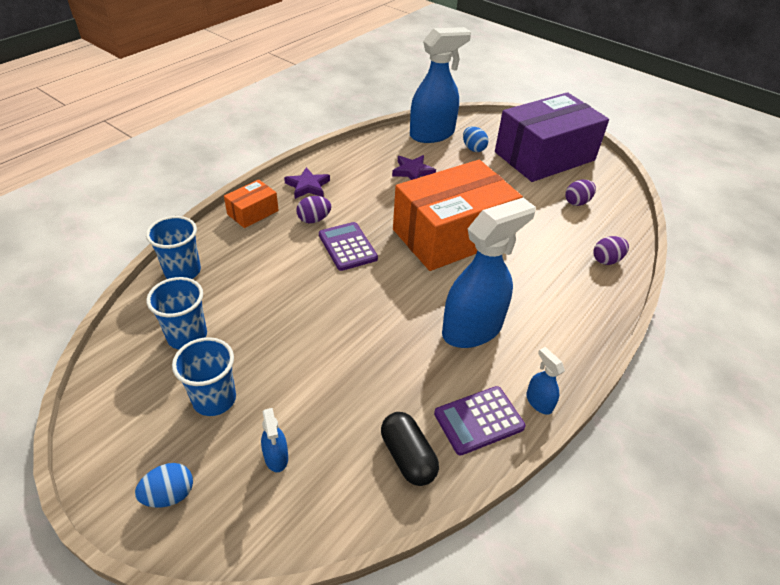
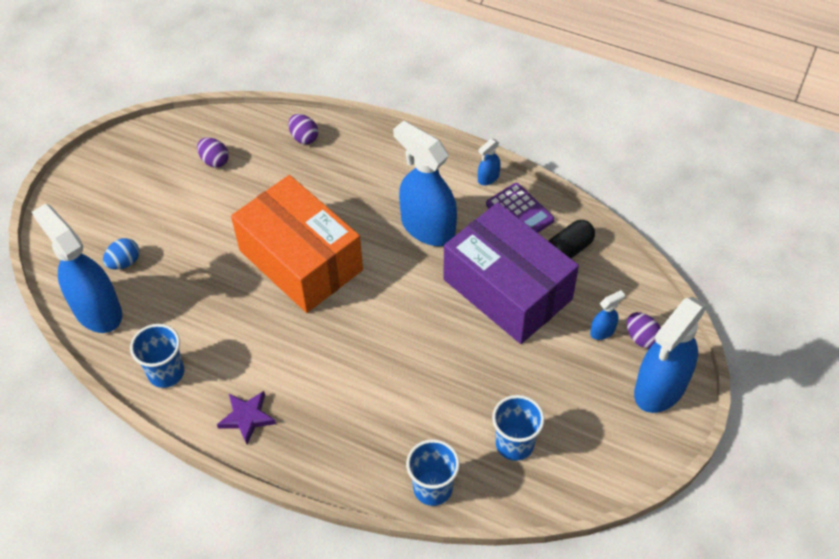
camera: 100 degrees left, 10 degrees up
(169, 495) = (660, 388): blue egg -> blue spray bottle
(214, 399) = (571, 393): blue cup -> blue cup (166, 372)
(253, 212) = (314, 458): orange box -> none
(314, 219) = (310, 391): purple egg -> purple egg (641, 338)
(347, 247) = (347, 347): purple calculator -> none
(412, 171) = (189, 316): purple star -> none
(544, 156) = (127, 192): purple box -> purple box (507, 289)

